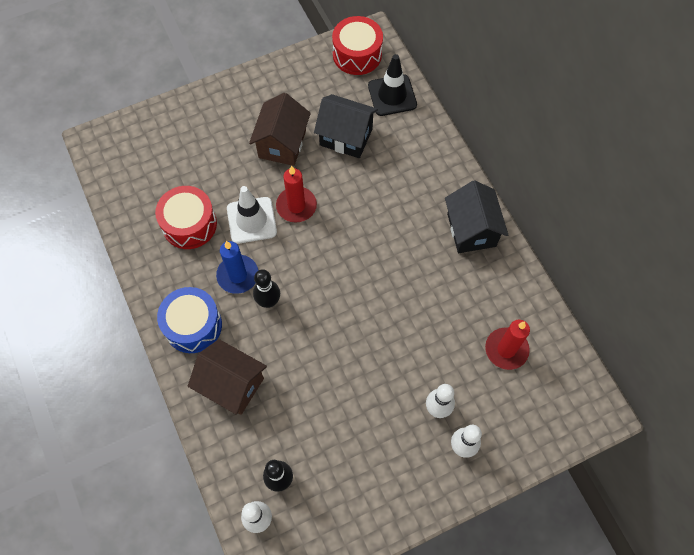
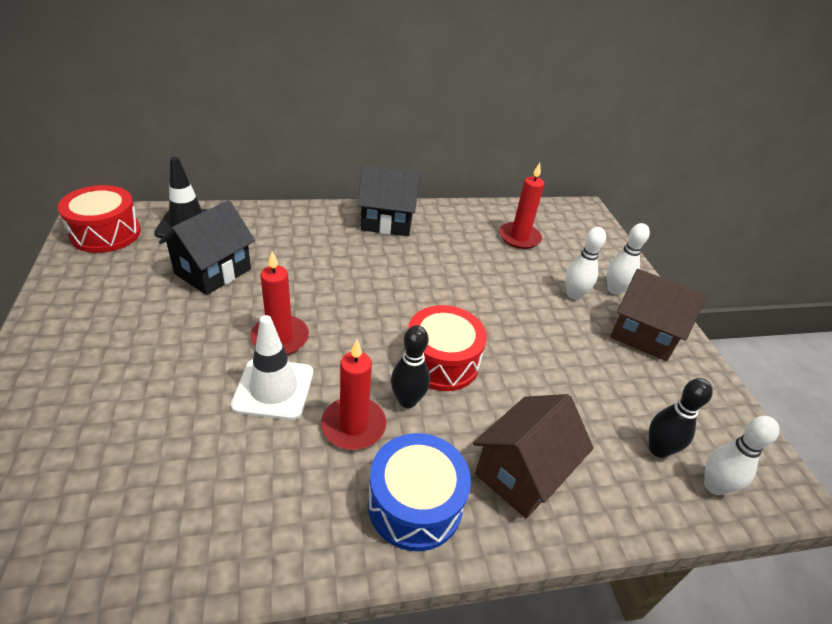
camera: 80 degrees left, 25 degrees down
(189, 224) = (233, 469): red drum -> red drum (441, 361)
(238, 275) = (353, 426): blue candle -> red candle
(282, 144) = (175, 328): brown house -> brown house (643, 335)

